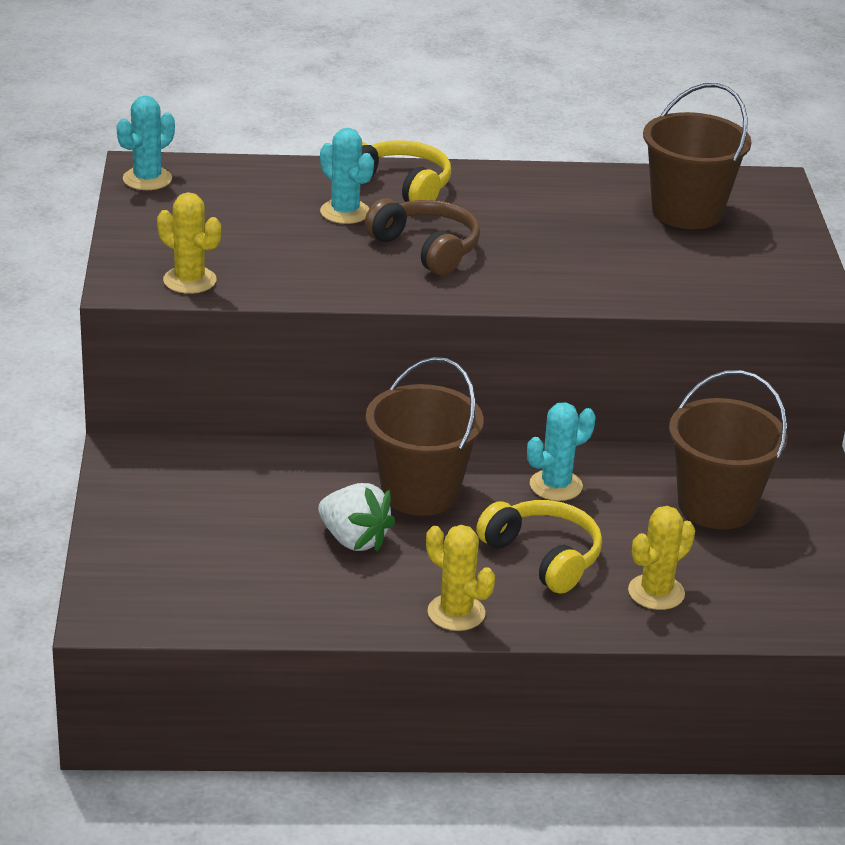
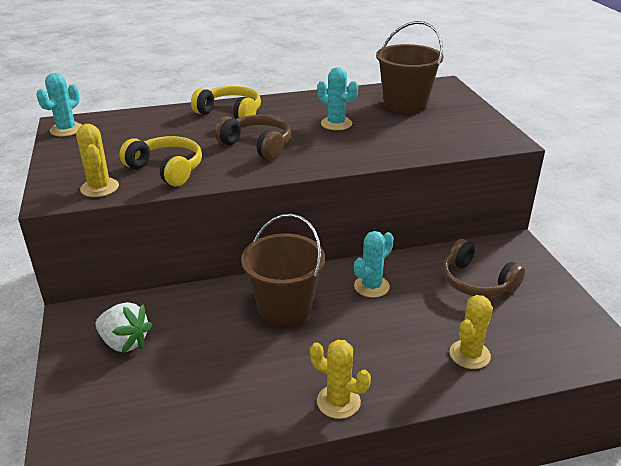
camera: 10 degrees left, 0 degrees up
(189, 280) = (99, 188): yellow cactus -> yellow cactus turned 45 degrees clockwise
(345, 212) = (199, 131): turquoise cactus -> turquoise cactus (336, 124)
(354, 540) = (248, 354): white strawberry -> white strawberry (125, 342)
(543, 557) = (383, 341): yellow headphones -> yellow headphones (166, 169)
(716, 506) = (477, 282): brown bucket -> brown headphones

